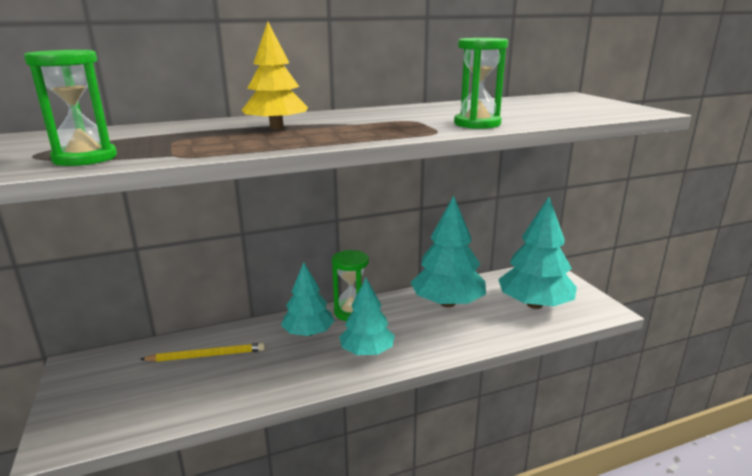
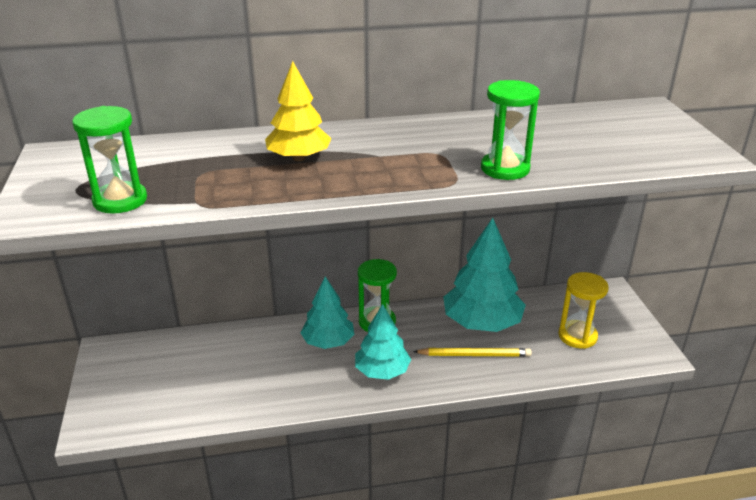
camera: 10 degrees right, 10 degrees up
(207, 355) = (226, 355): yellow pencil -> yellow pencil (474, 355)
(534, 304) = (577, 336): turquoise tree -> yellow hourglass

